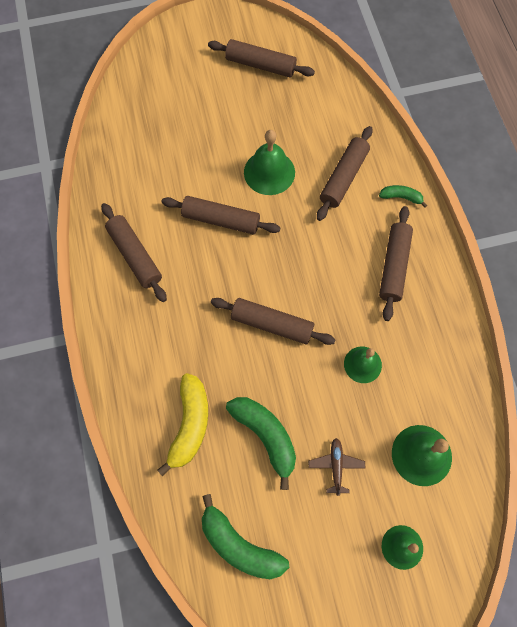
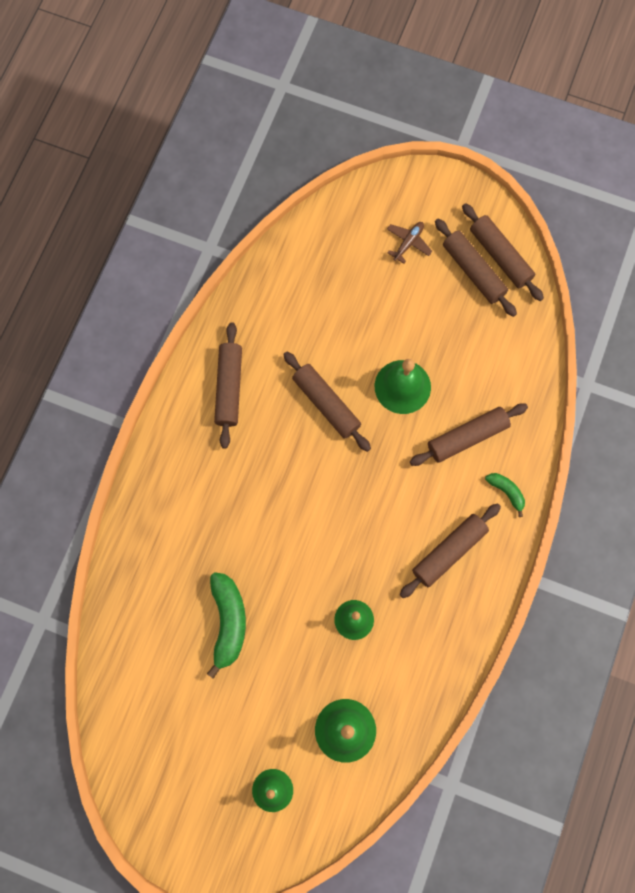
camera: 35 degrees right, 5 degrees up
(190, 425) = (174, 569): yellow banana -> none
(239, 545) = (145, 693): green banana -> none
(272, 324) = (302, 530): brown rolling pin -> brown rolling pin (500, 256)
(336, 466) = (267, 688): brown plane -> brown plane (408, 243)

